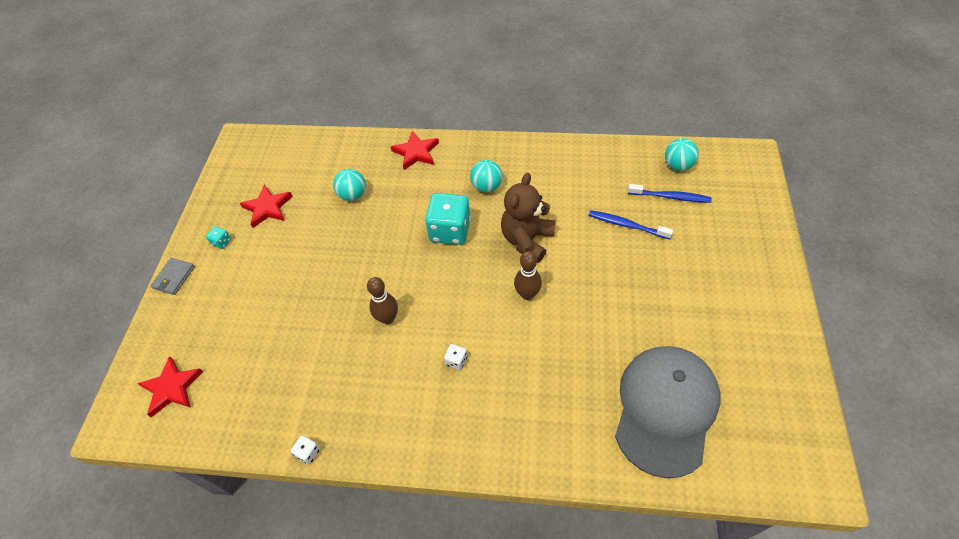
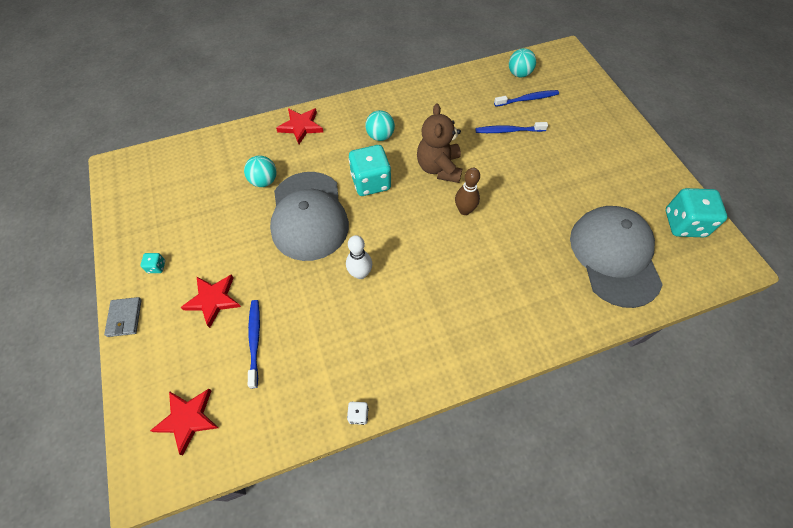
camera: 30 degrees left, 5 degrees up
(261, 342) = (255, 341): none -> blue toothbrush
(267, 208) = (185, 220): red star -> red star (213, 300)
(373, 243) = (309, 216): none -> grey cap
(387, 318) = (360, 273): brown bowling pin -> white bowling pin
(456, 361) = (439, 285): white dice -> none
(777, 407) = (684, 224): none -> turquoise dice

